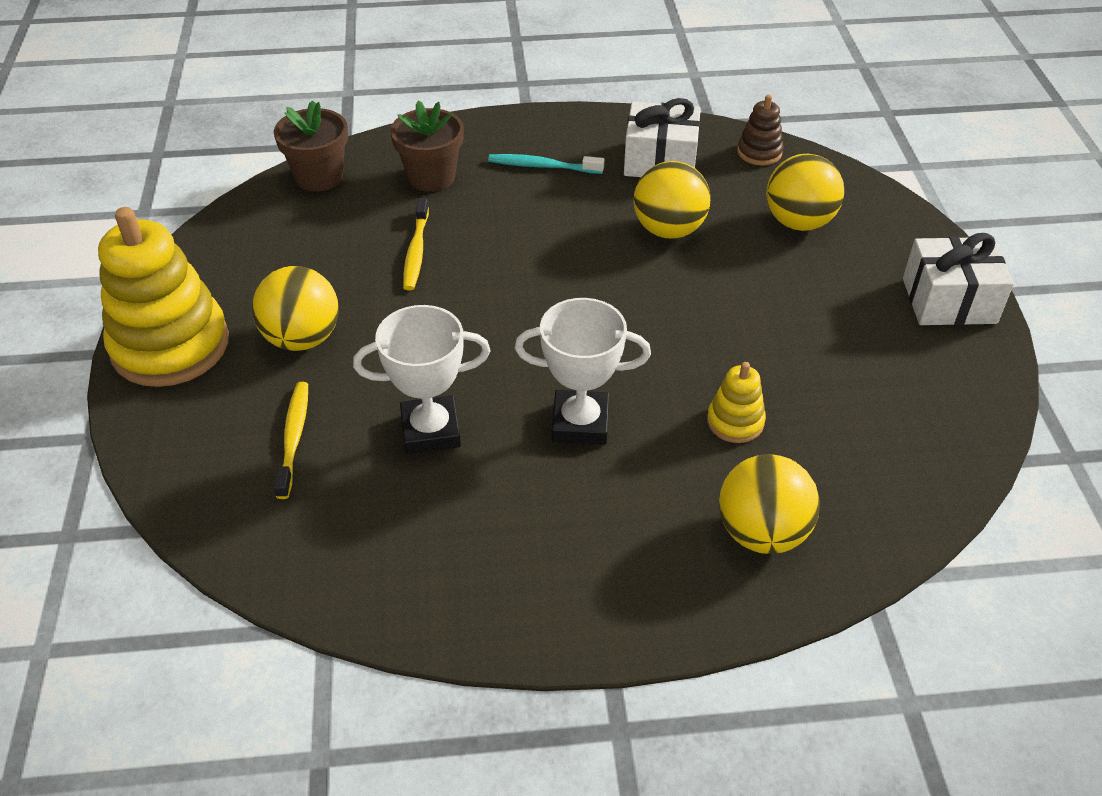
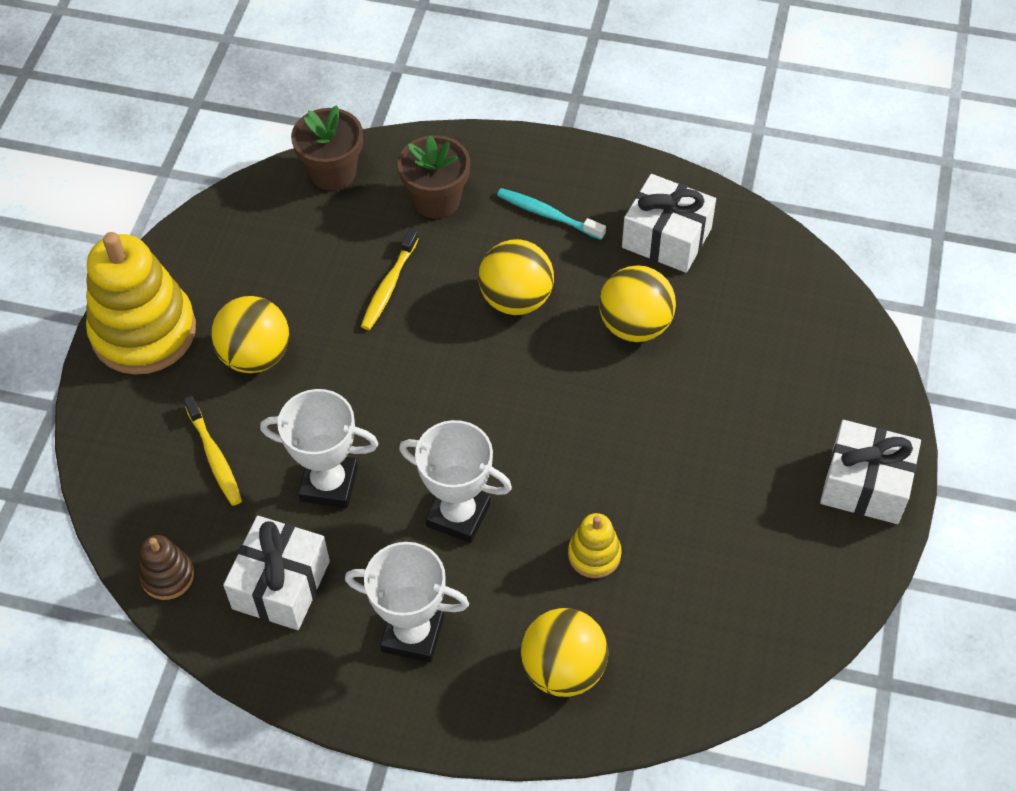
camera: 20 degrees right, 10 degrees up
(293, 437) = (214, 457): yellow toothbrush -> yellow toothbrush turned 135 degrees clockwise
(419, 538) = (281, 585): none -> white gift
(587, 545) = (412, 634): none -> white trophy
(759, 152) = (772, 253): brown stacking toy -> brown stacking toy (167, 576)
(798, 222) = (767, 351): yellow ball -> yellow ball (516, 299)

